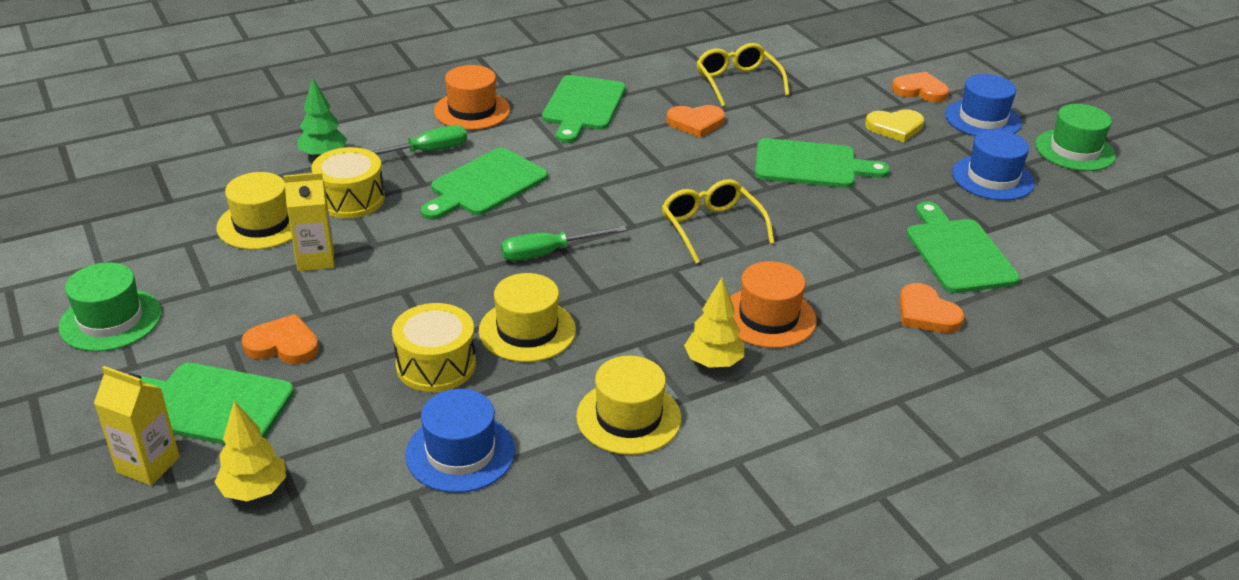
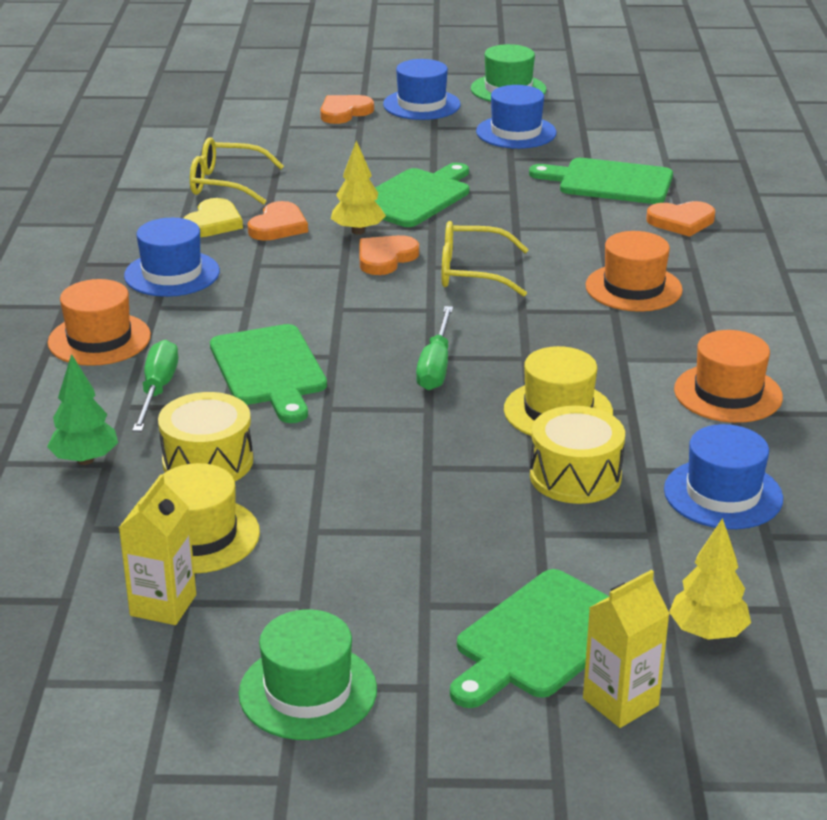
camera: 60 degrees left, 5 degrees down
(283, 344) = (465, 566): orange heart -> orange heart (385, 258)
(315, 259) = (313, 511): yellow carton -> yellow carton (163, 605)
(583, 106) = (172, 274): green cutting board -> blue hat
(628, 417) = (728, 393): yellow hat -> orange hat
(713, 362) = (678, 332): yellow tree -> yellow tree (358, 231)
(895, 127) = (394, 142): yellow heart -> yellow heart (213, 223)

